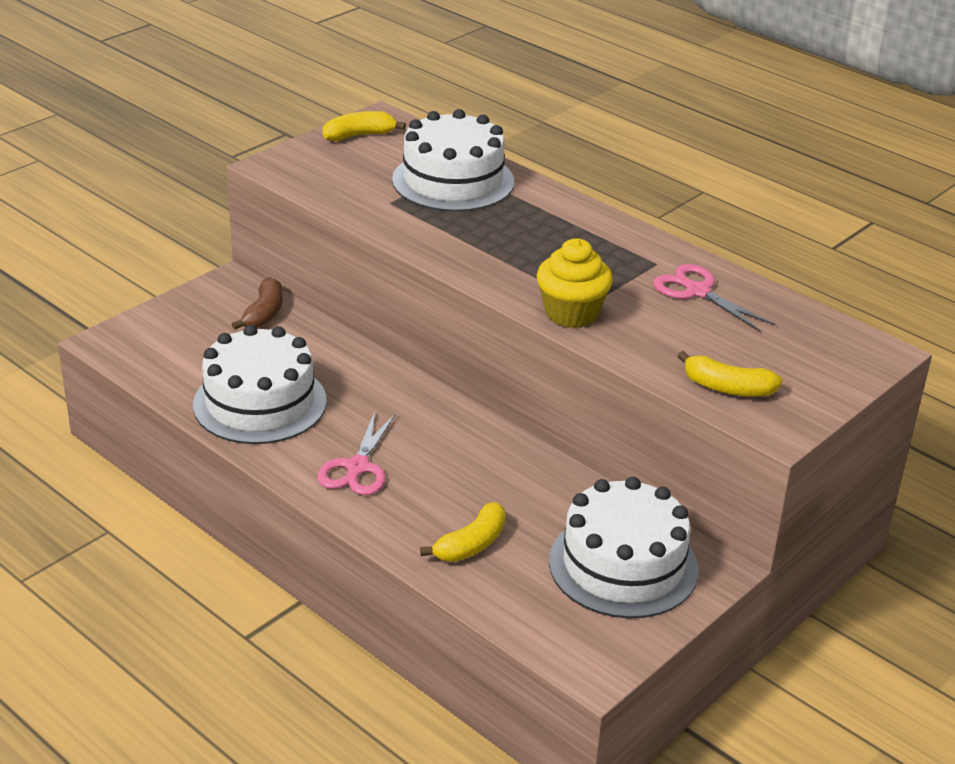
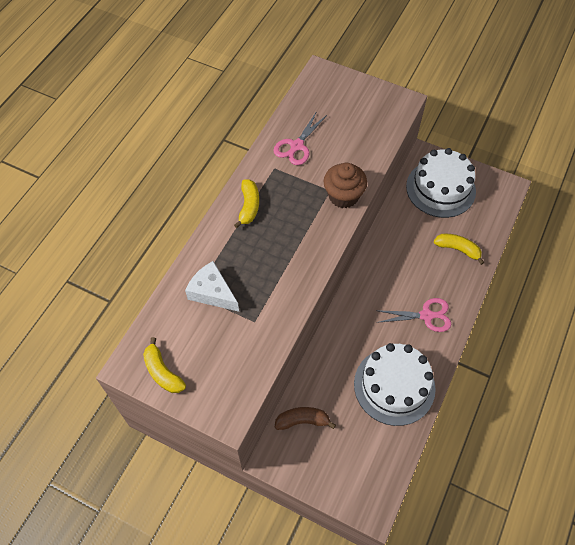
camera: 105 degrees left, 25 degrees up
(453, 181) = (212, 292): white cake -> white cheese
(571, 313) = (343, 196): yellow cupcake -> brown cupcake
(727, 388) = (380, 123): yellow banana -> yellow banana (249, 206)

